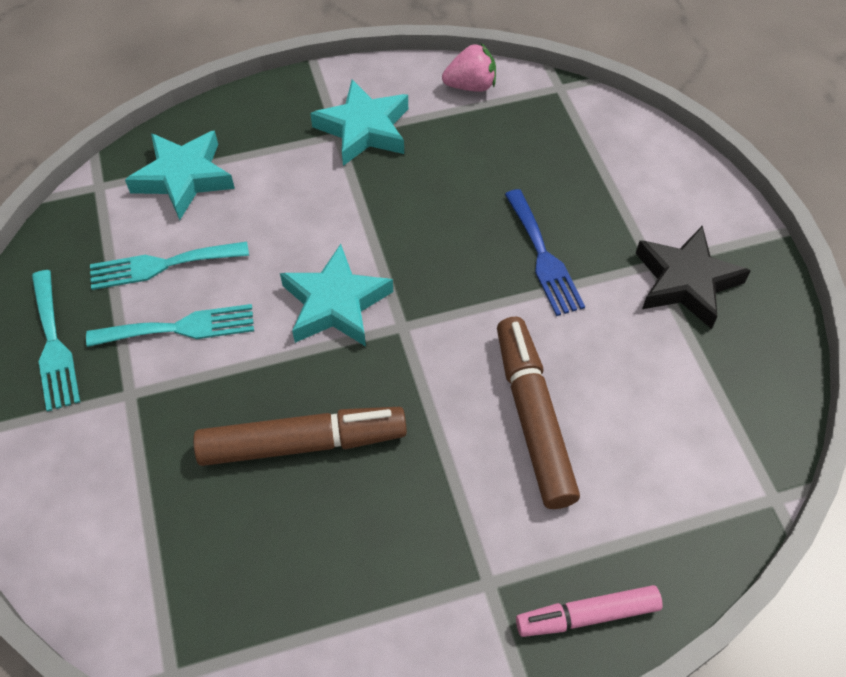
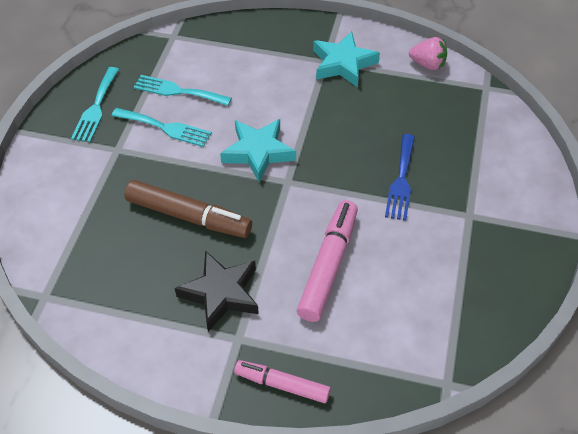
camera: 30 degrees right, 5 degrees down
(183, 178) = (221, 50): turquoise star -> none
(533, 418) = (328, 266): brown marker -> pink marker
(686, 282) = (484, 235): black star -> black star (221, 293)

